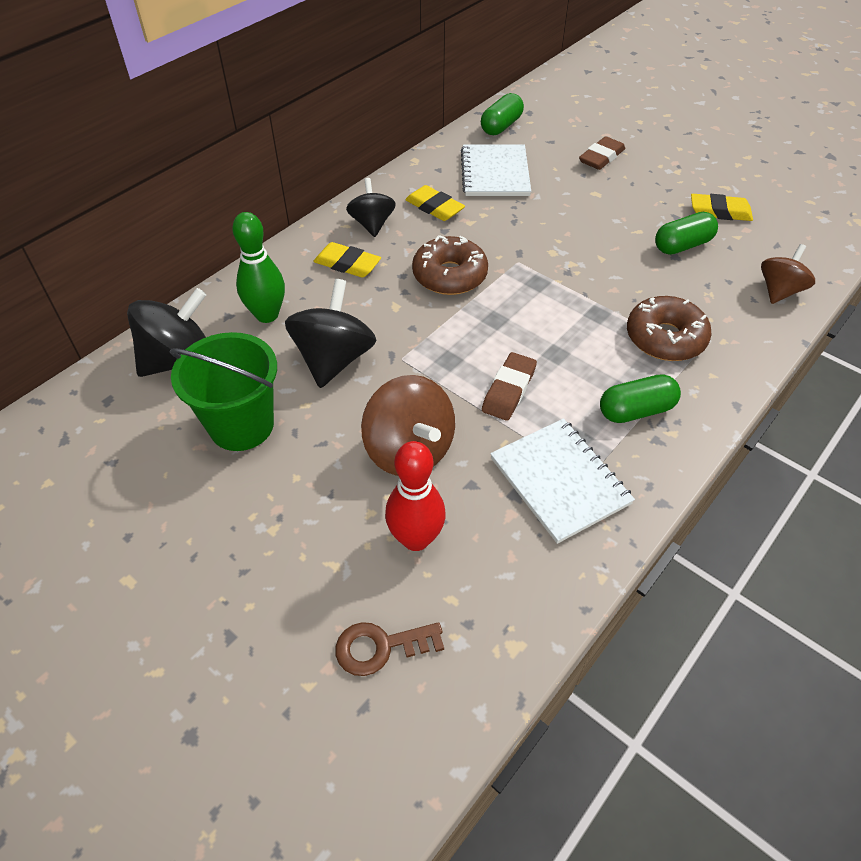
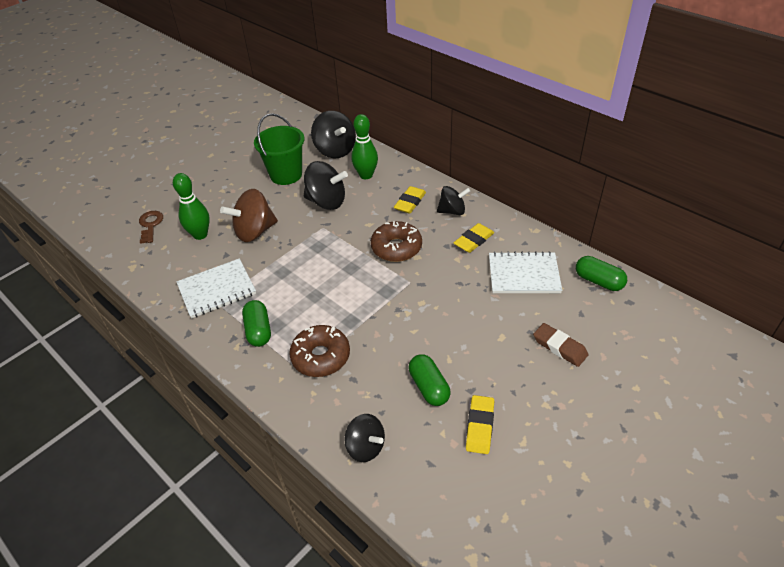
camera: 95 degrees right, 5 degrees down
(416, 538) = (200, 235): red bowling pin -> green bowling pin
(508, 390) = (289, 272): brown eraser -> none
(779, 291) = (365, 447): brown spinning top -> black spinning top

